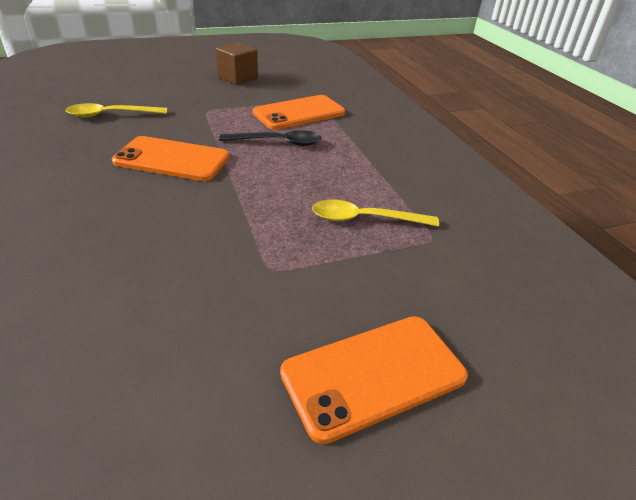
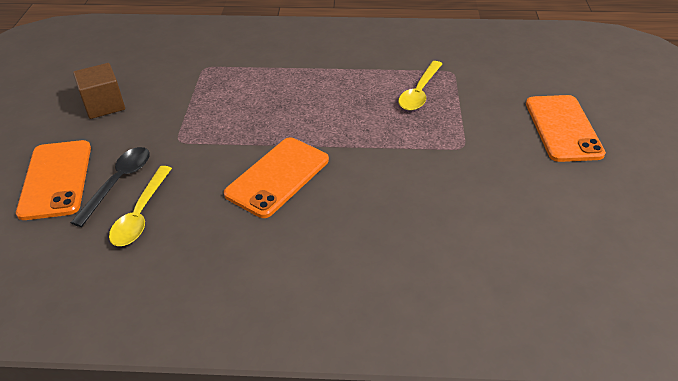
camera: 65 degrees left, 5 degrees up
(278, 142) = (280, 108): black spoon -> black spoon (118, 183)
(299, 113) = (226, 83): orange phone -> orange phone (56, 179)

